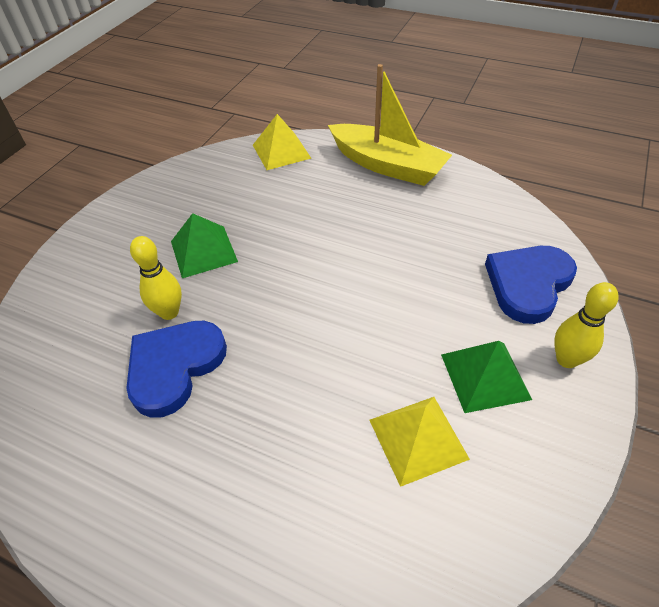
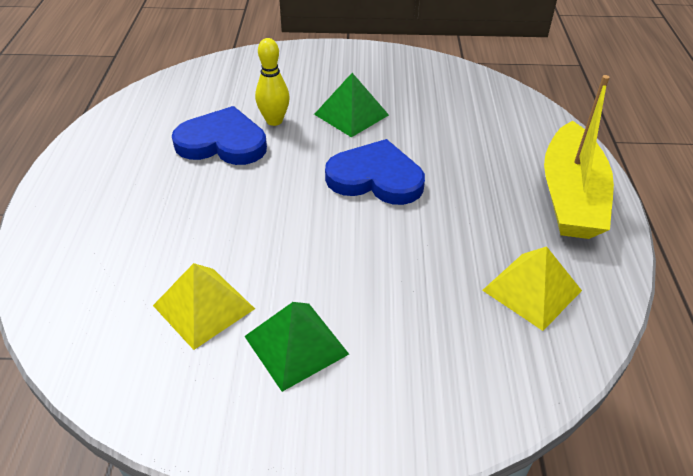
camera: 65 degrees right, 5 degrees down
(281, 151) = (524, 115): yellow pyramid -> yellow pyramid (532, 290)
(528, 284) = (454, 364): blue heart -> blue heart (375, 178)
(566, 359) = (352, 418): yellow bowling pin -> none

